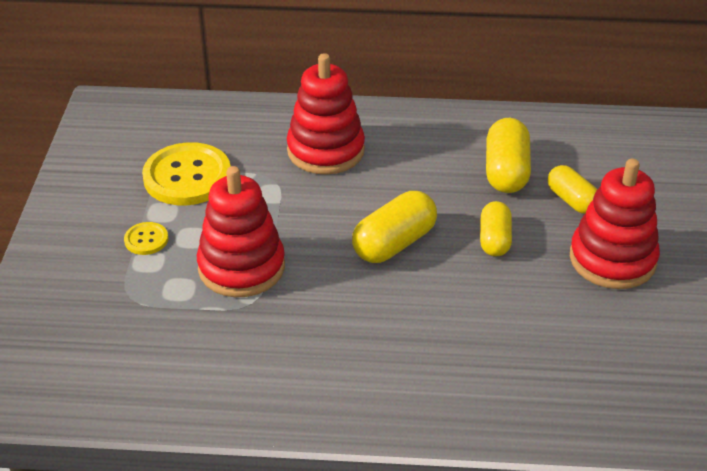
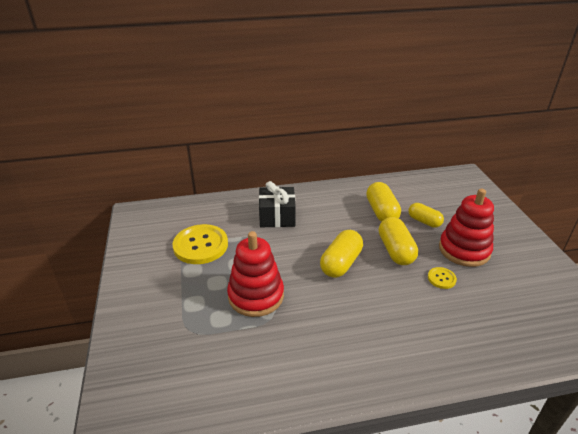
camera: 15 degrees left, 5 degrees down
(146, 240) = (188, 289): yellow button -> yellow button (441, 278)
(326, 150) = (277, 217): red stacking toy -> black gift
(494, 240) = (395, 251): yellow capsule -> yellow capsule, size x1.50

